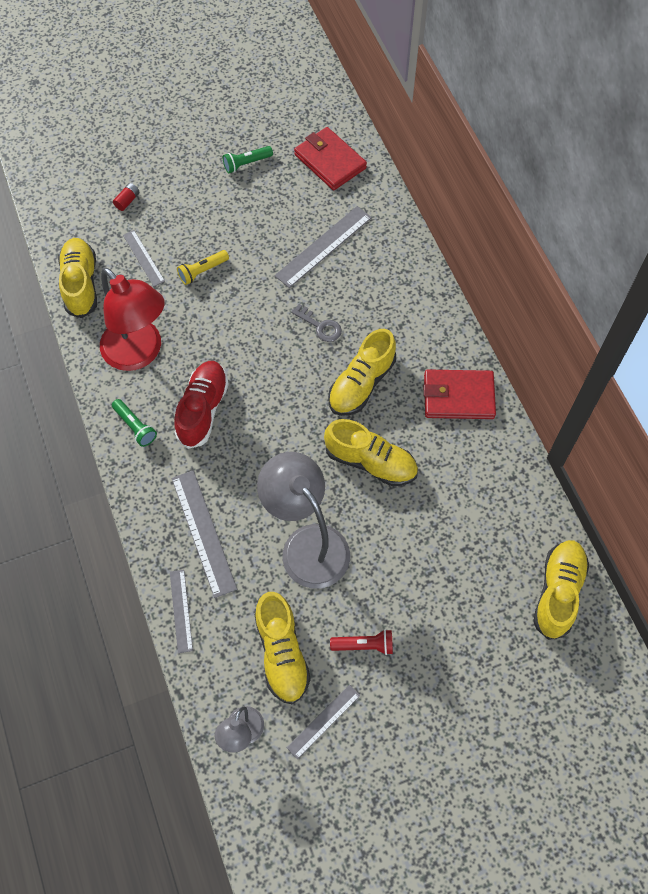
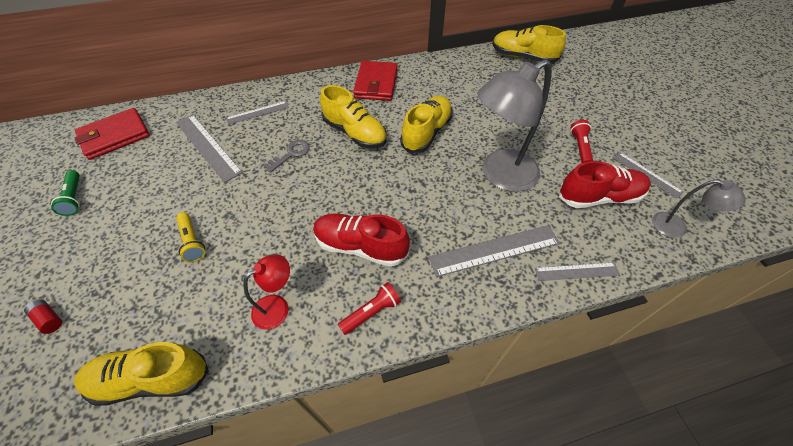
camera: 85 degrees left, 10 degrees down
(135, 426) = (371, 312): green flashlight -> red flashlight
(139, 353) = (277, 307): red lamp -> red lamp, size x0.51
(143, 258) = (146, 301): grey ruler -> grey ruler (257, 112)
(282, 653) = (599, 197): yellow shoe -> red shoe

